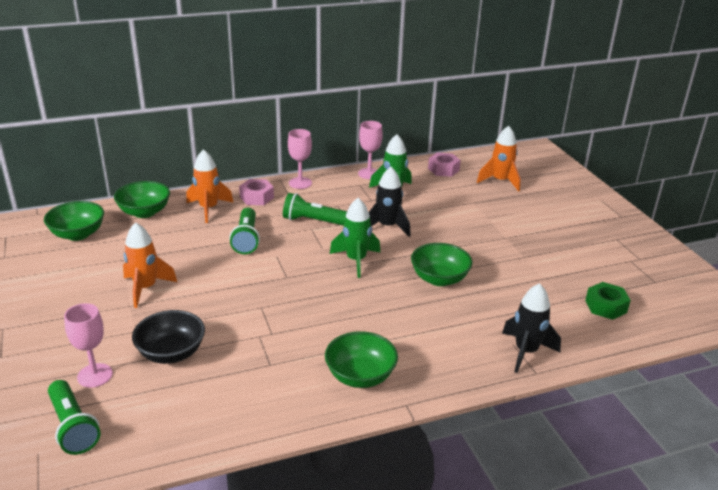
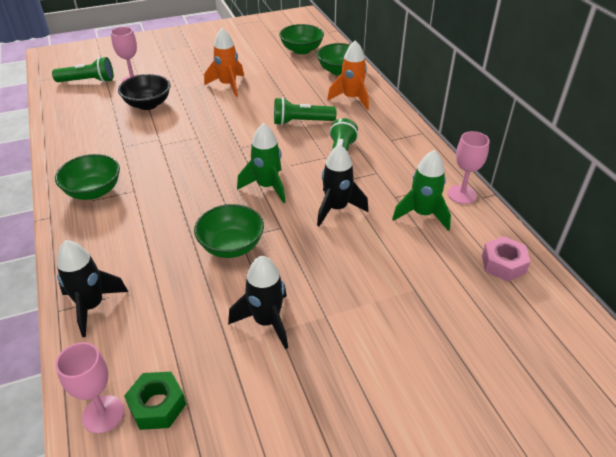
camera: 90 degrees right, 10 degrees up
(73, 427) = (88, 81): green flashlight -> green flashlight turned 150 degrees counterclockwise
(256, 197) = (380, 121): pink nut -> none
(300, 183) = (419, 145): pink goblet -> pink goblet (103, 414)
(500, 181) = (490, 328): orange rocket -> none
(518, 261) = (266, 321): none -> black rocket

